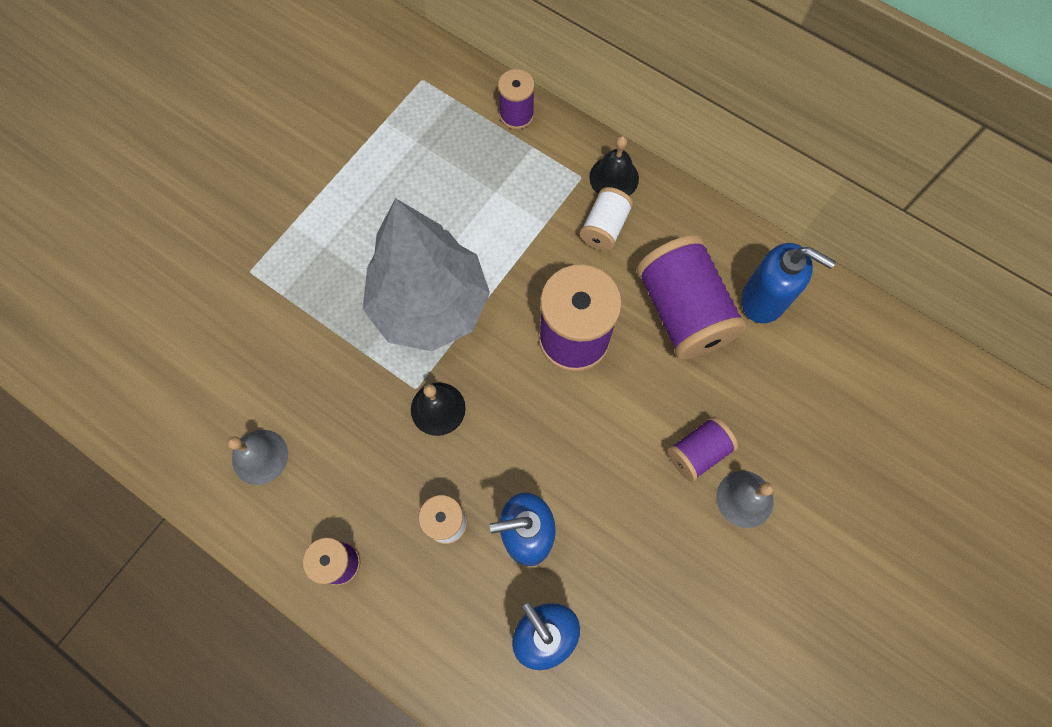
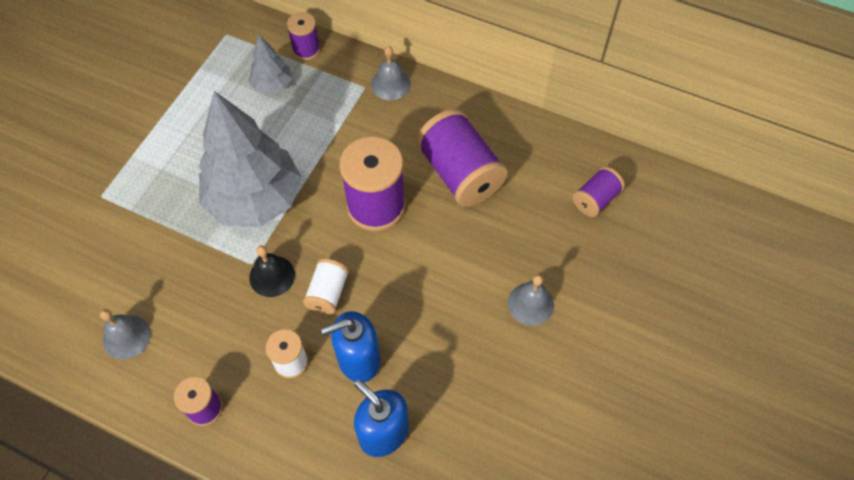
camera: 10 degrees left, 10 degrees down
(469, 157) = (272, 85): none -> grey tree
(604, 228) = (388, 121): white spool -> white spool (328, 293)
(614, 177) = (390, 84): black bell -> grey bell
(698, 452) = (488, 275): purple spool -> purple spool (595, 199)
(764, 299) = (522, 155): blue soap dispenser -> none

